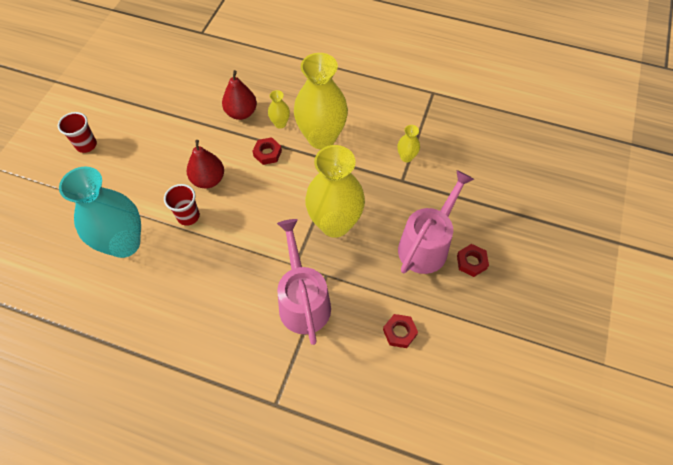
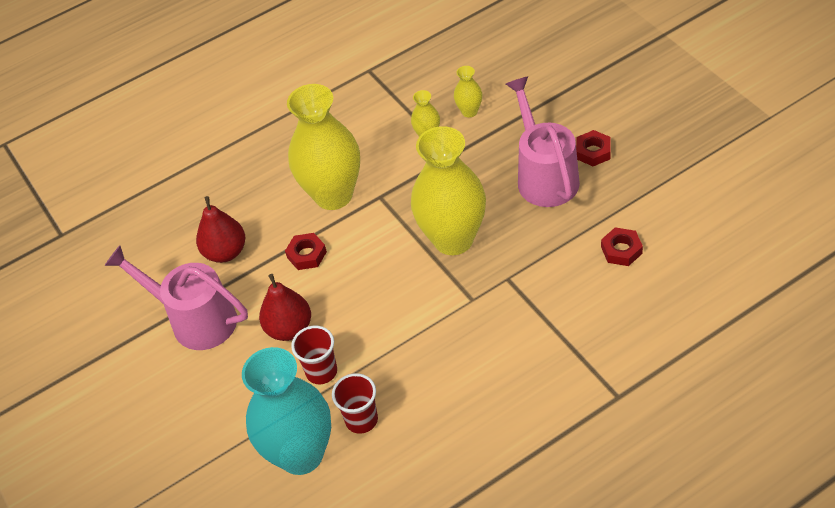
camera: 45 degrees left, 10 degrees down
(86, 145) = (114, 436): red cup -> red cup (361, 420)
(280, 123) = (277, 223): yellow vase -> yellow vase (469, 111)
(303, 300) = (520, 313): pink watering can -> pink watering can (195, 319)

